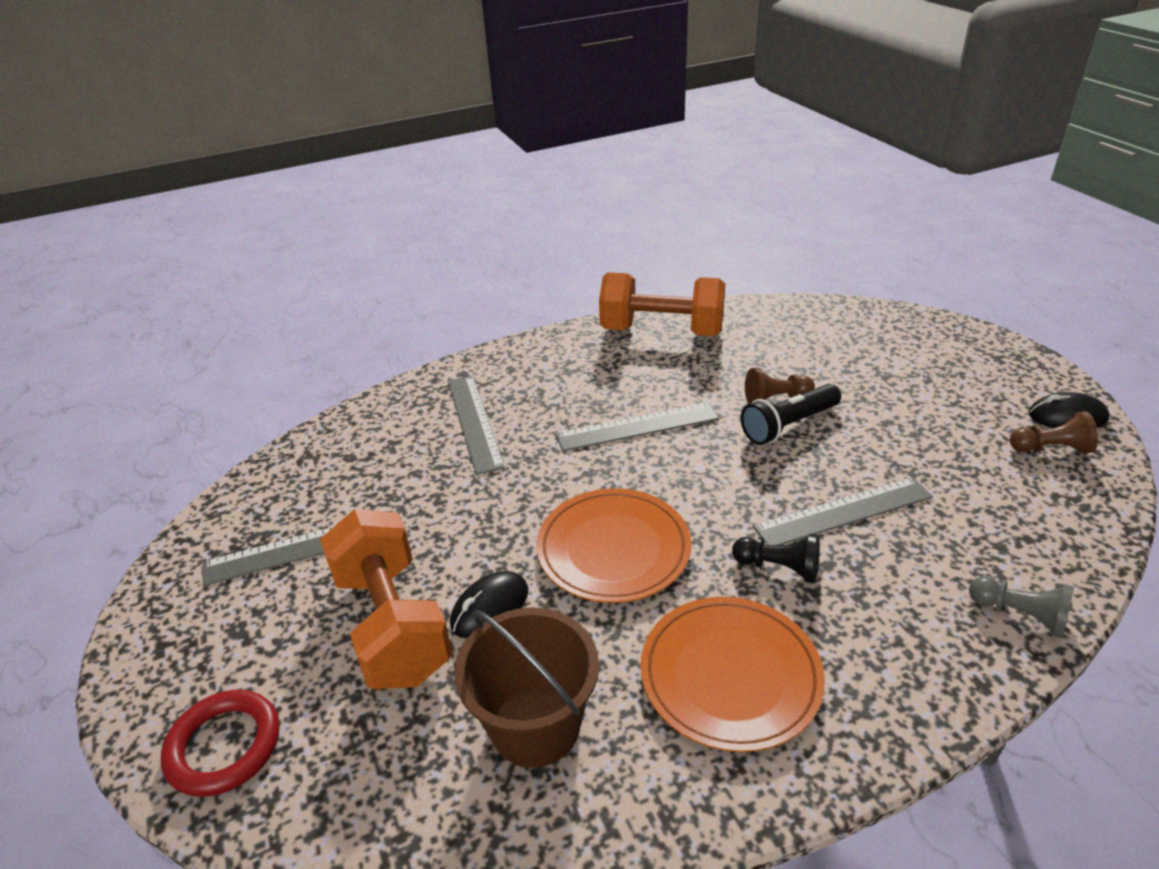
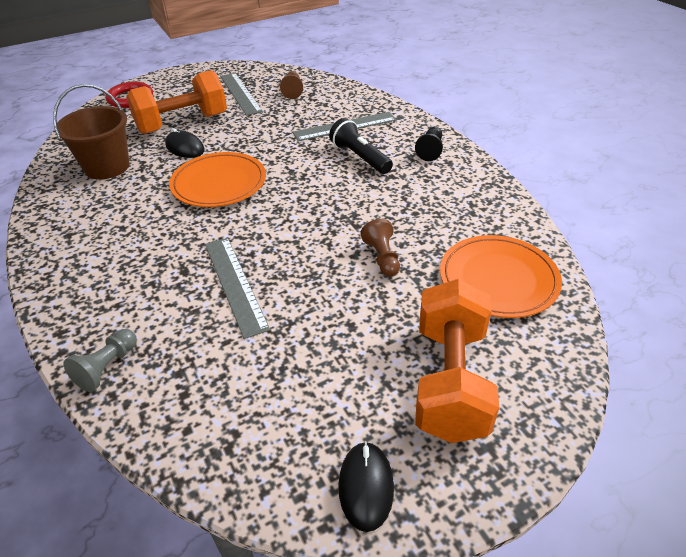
camera: 85 degrees right, 5 degrees up
(637, 426) = (341, 188): grey ruler -> none
(662, 331) = (478, 196): orange dumbbell -> orange dumbbell (450, 381)
(730, 675) = (111, 226): orange plate -> orange plate (498, 279)
(779, 568) = (187, 248): black pawn -> black pawn (430, 150)
(788, 425) = (344, 262): black flashlight -> black flashlight (360, 157)
(1050, 448) = (307, 450): brown pawn -> brown pawn (293, 91)

